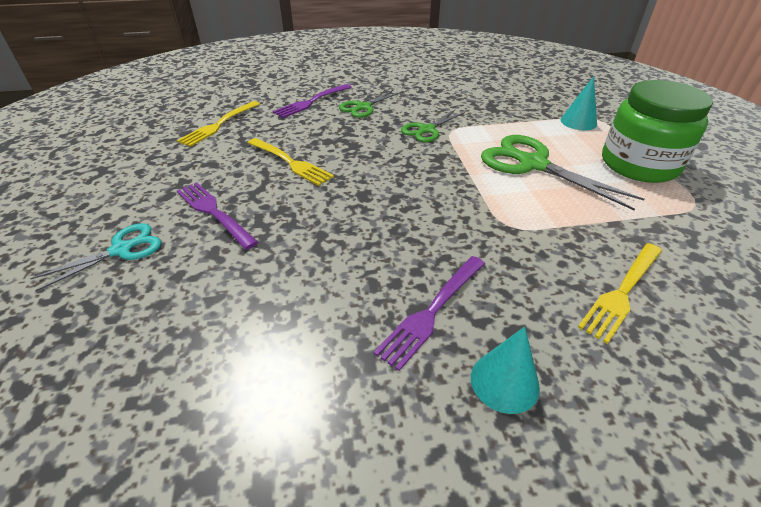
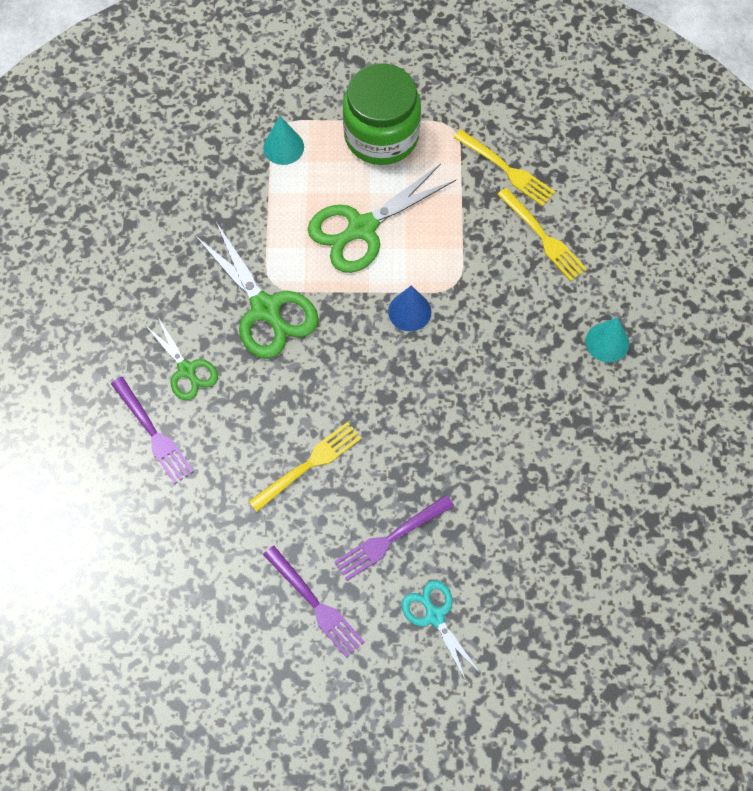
camera: 80 degrees left, 25 degrees up
(219, 125) = (195, 550): yellow fork -> yellow fork (506, 169)
(426, 130) = (266, 309): green scissors -> green scissors, size x1.70
(432, 311) = (543, 370): purple fork -> purple fork (315, 604)
(461, 199) = (409, 311): none -> blue cone

